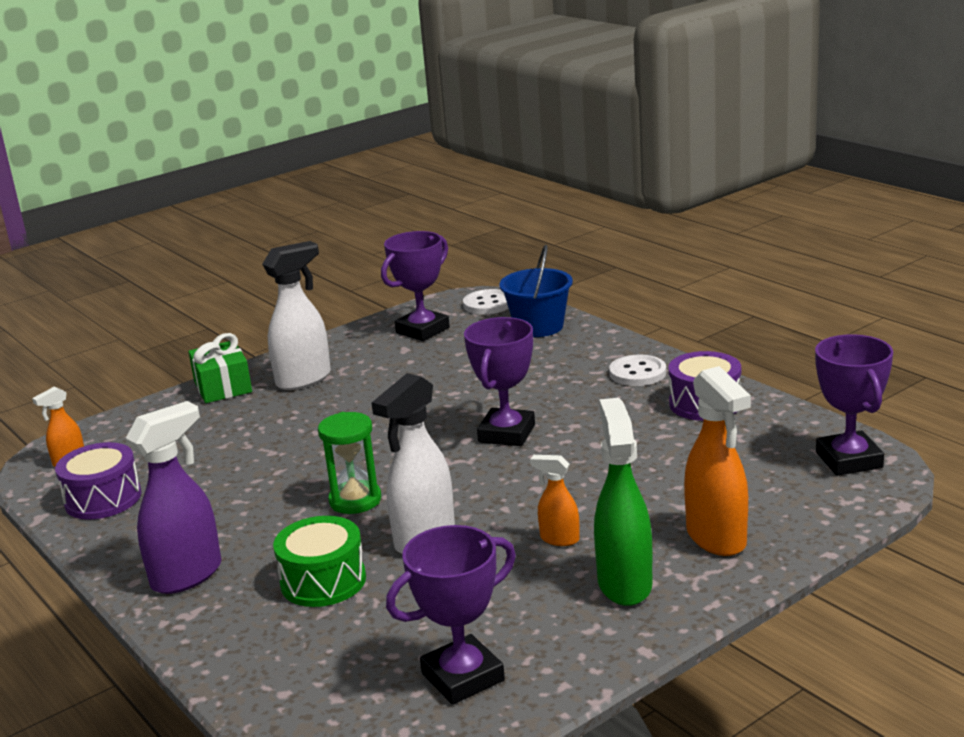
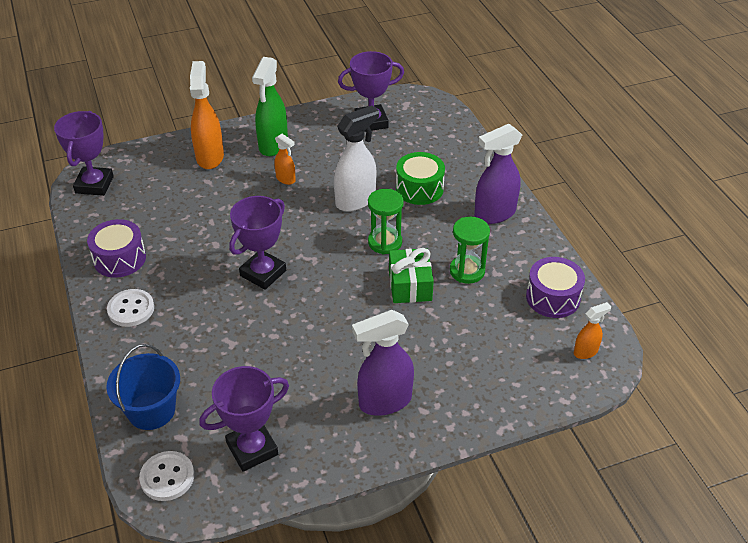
camera: 165 degrees left, 20 degrees up
(223, 387) = (458, 417): green gift -> green gift (410, 285)
(226, 498) = (467, 271): none -> green hourglass
(304, 379) = (384, 401): white spray bottle -> purple spray bottle

